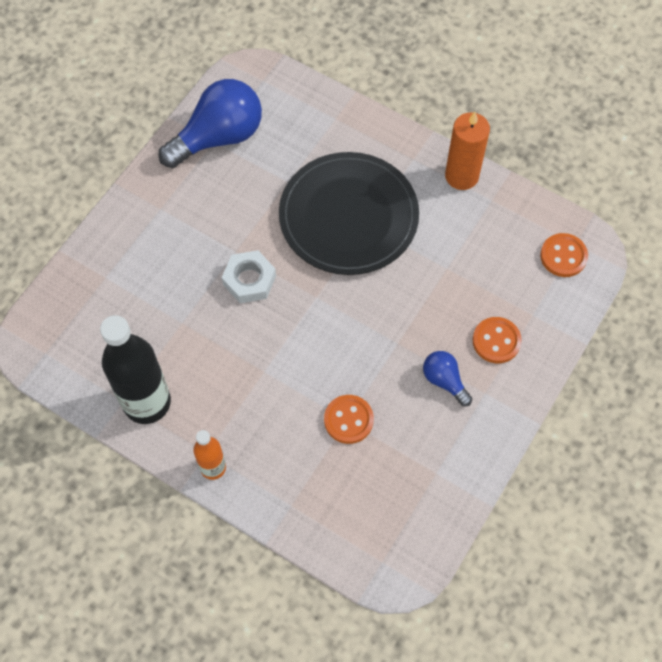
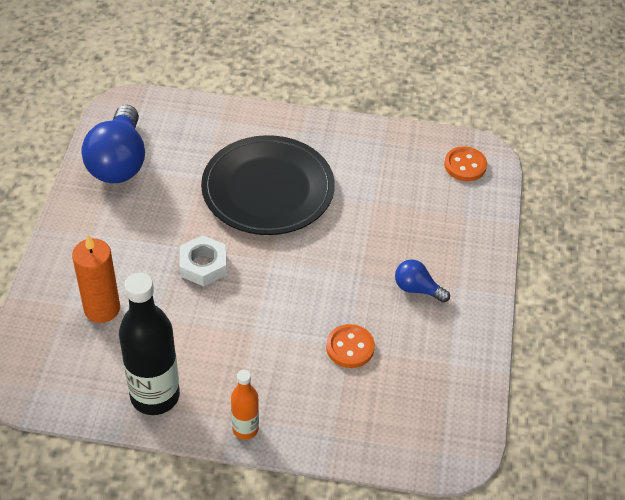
camera: 25 degrees left, 15 degrees down
(218, 137) = (119, 162): blue light bulb -> blue light bulb turned 150 degrees clockwise
(461, 176) = (349, 131): orange candle -> orange candle (102, 309)
(496, 341) = (444, 245): orange button -> none

